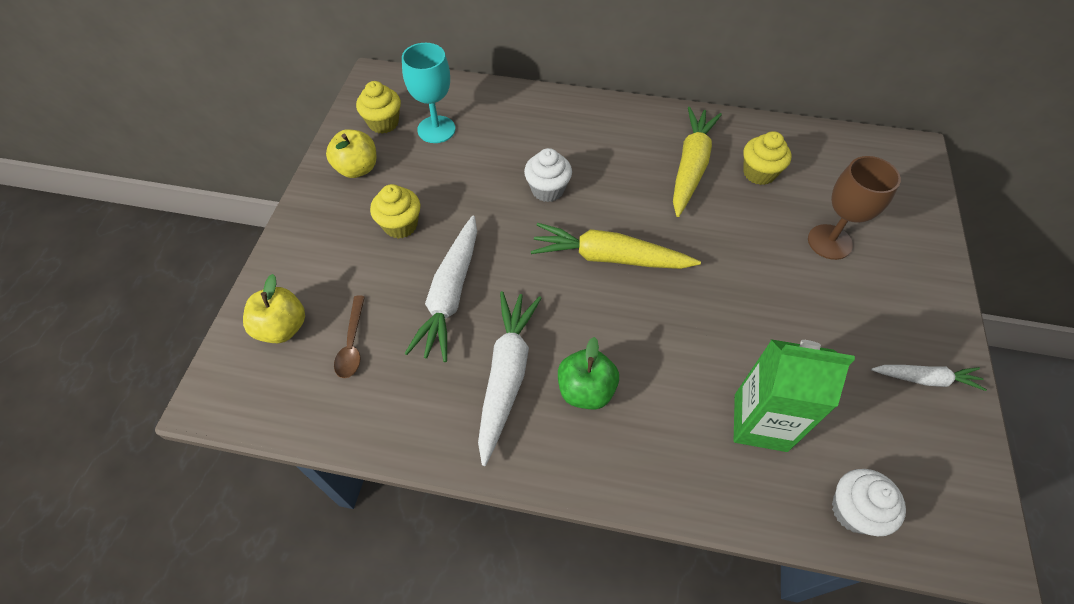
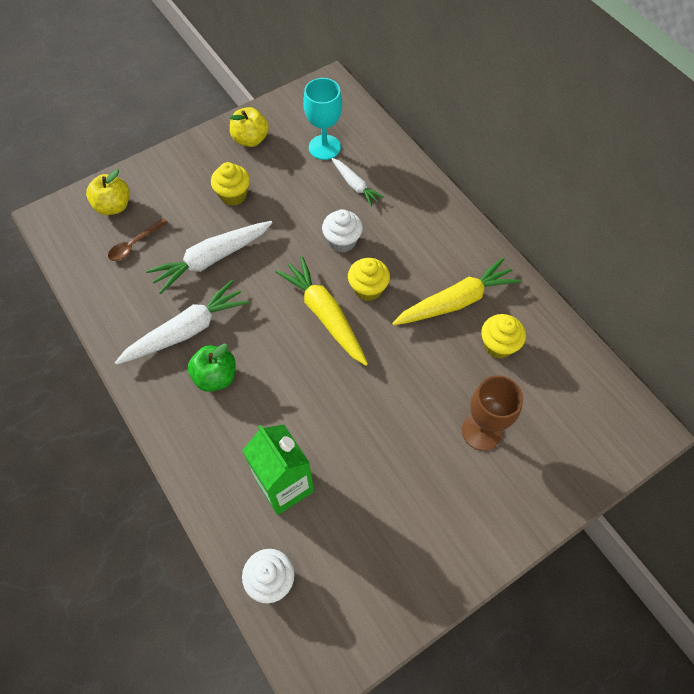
camera: 45 degrees right, 5 degrees up
(383, 123) = (299, 119): yellow cupcake -> yellow cupcake (368, 289)
(925, 379) = (419, 565): white carrot -> white carrot (355, 185)

